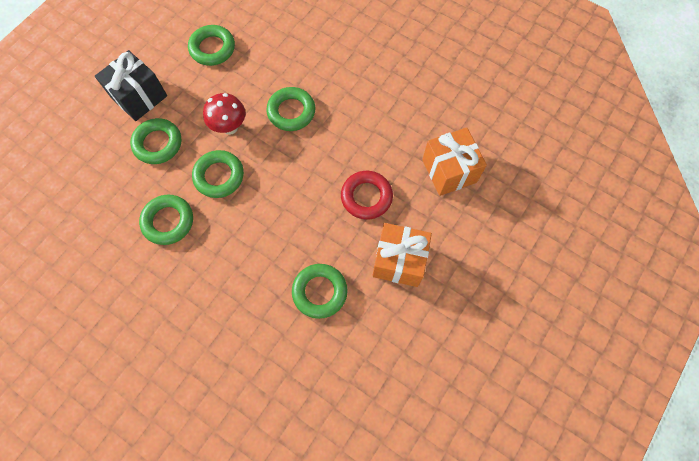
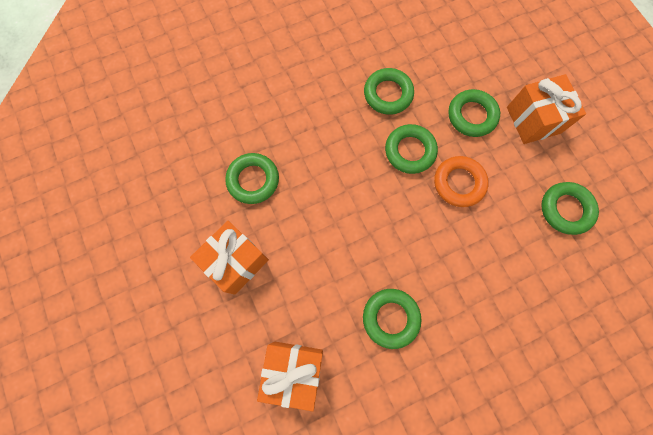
camera: 120 degrees right, 5 degrees up
(139, 97) = (533, 120): black gift -> orange gift
(230, 127) = (459, 183): red mushroom -> orange ring
(291, 112) = (447, 249): green ring -> green ring (390, 318)
(366, 197) = (314, 269): red ring -> none

